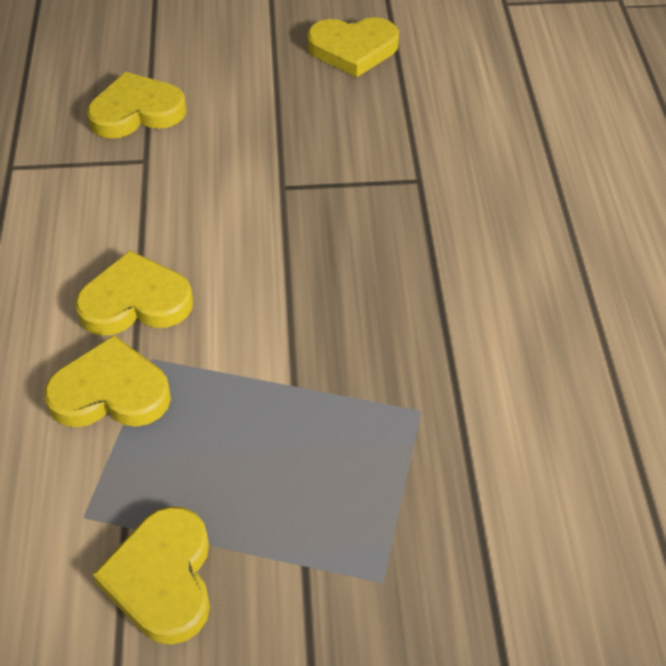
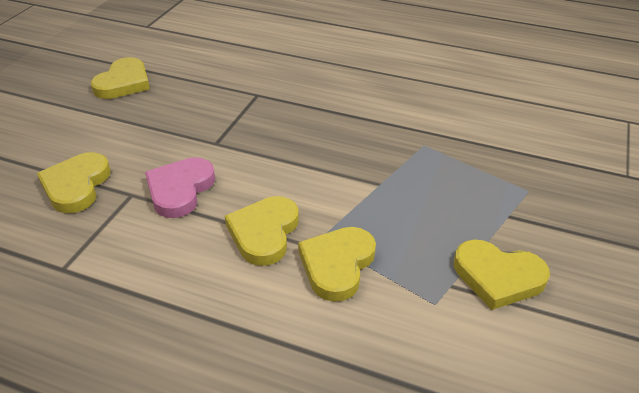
camera: 65 degrees left, 10 degrees down
(174, 195) = (180, 190): none -> pink heart

